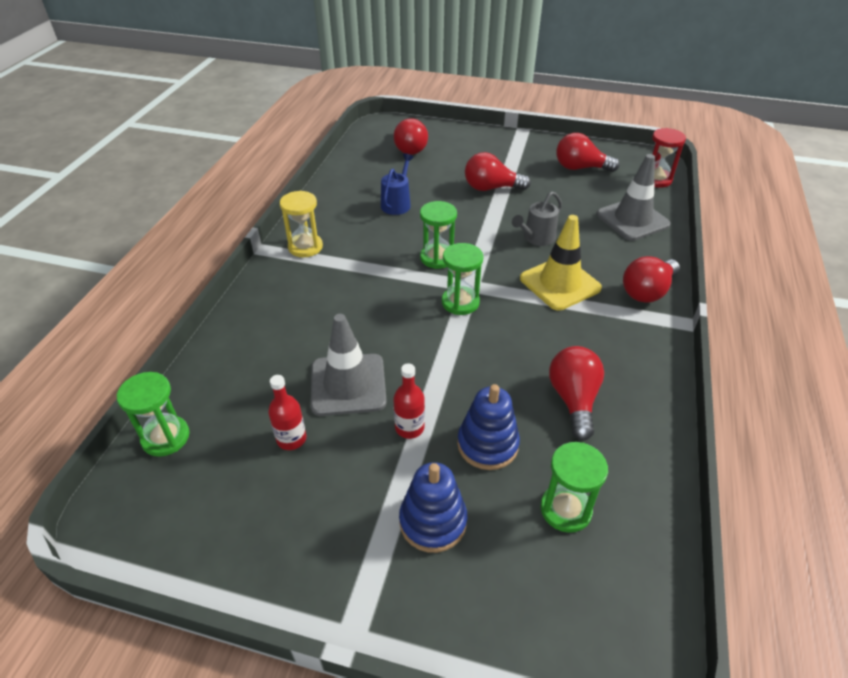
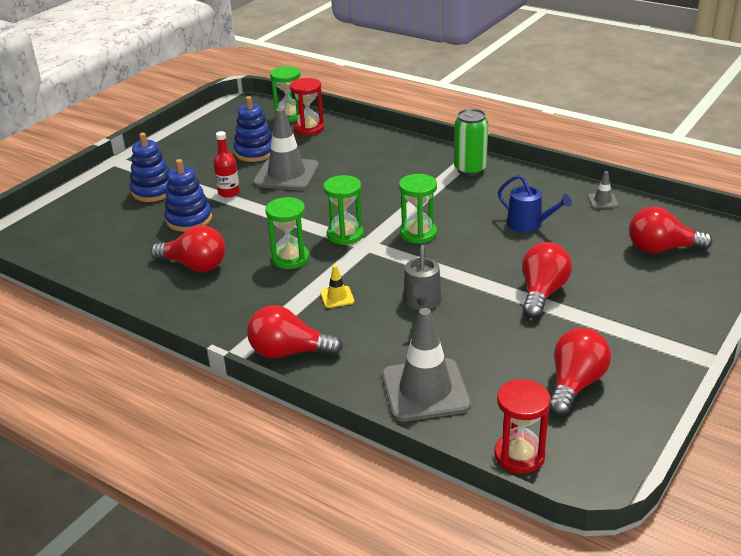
camera: 110 degrees right, 10 degrees down
(210, 401) = (309, 128): none -> red hourglass
(291, 439) = (255, 152): red bottle -> blue stacking toy
(305, 247) = (470, 169): yellow hourglass -> green can
(346, 174) = (602, 201): none -> grey traffic cone
(536, 238) = (422, 302): grey watering can -> grey watering can turned 150 degrees counterclockwise
(560, 283) = (337, 297): yellow traffic cone -> yellow traffic cone, size x0.44
(565, 509) = (115, 238): green hourglass -> green hourglass (290, 258)
(647, 291) = (289, 352): red light bulb -> red light bulb turned 60 degrees counterclockwise

